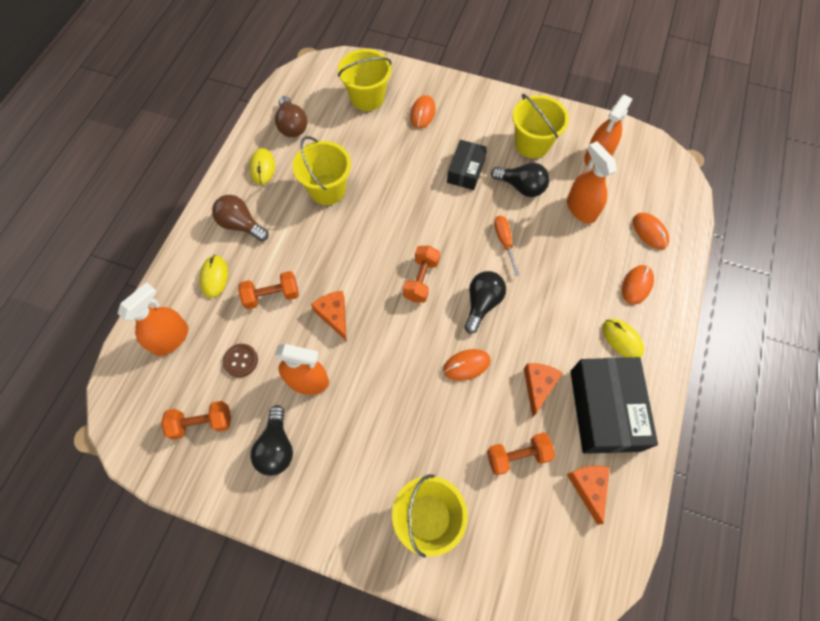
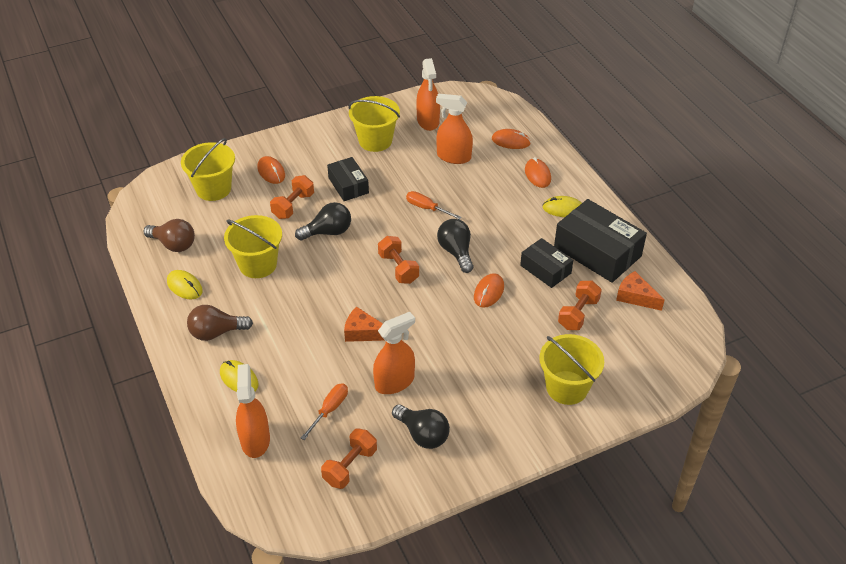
camera: 45 degrees left, 20 degrees down
(241, 361) = (329, 410): brown button -> orange screwdriver
(272, 296) = (301, 356): orange dumbbell -> orange dumbbell (293, 206)
(521, 187) = (399, 170): black light bulb -> black light bulb (328, 232)
(538, 386) = (545, 269): orange cheese -> black box

